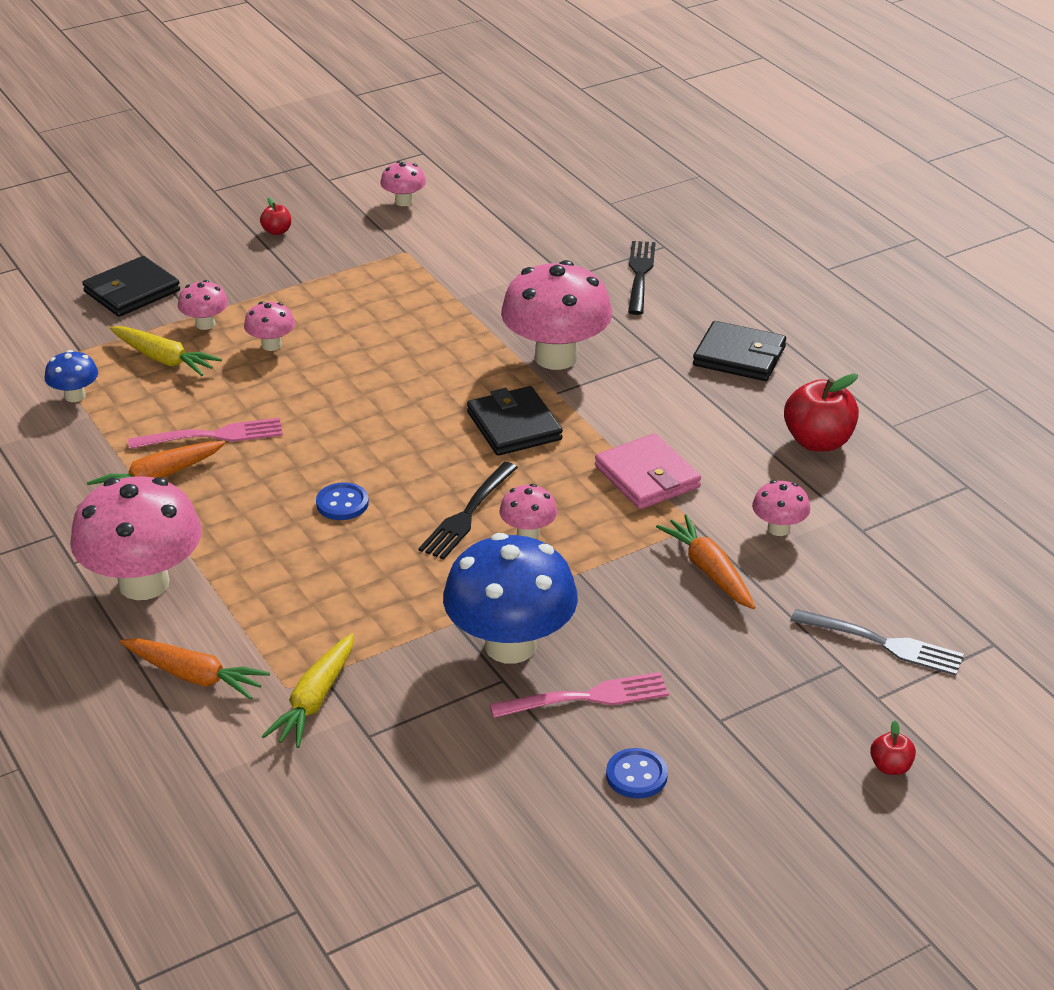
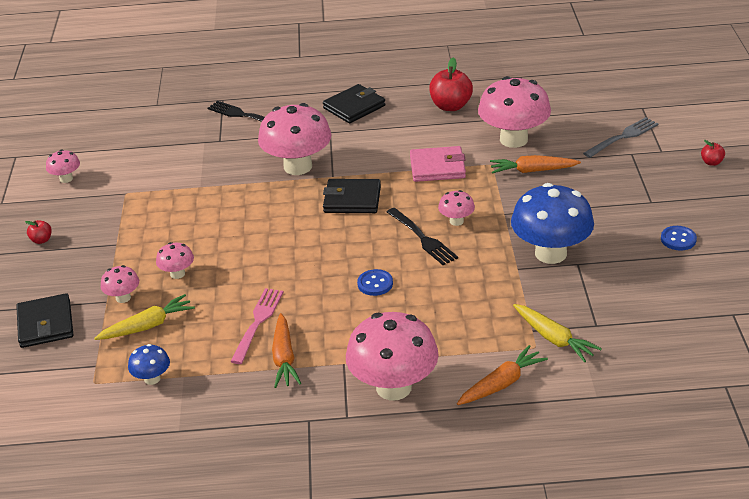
camera: 60 degrees left, 0 degrees up
(587, 697) = (609, 239): pink fork -> none
(778, 528) = (513, 139): pink mushroom -> pink mushroom, size x2.14

